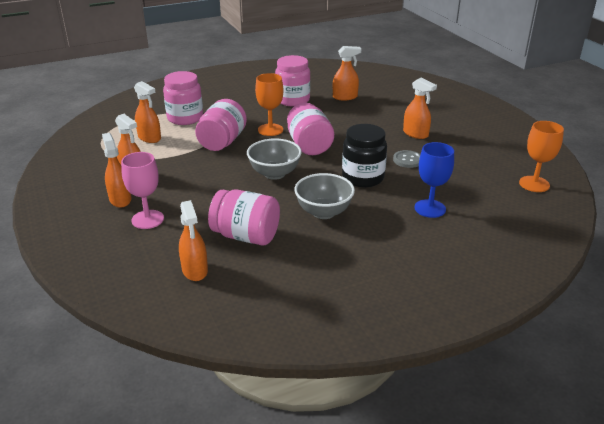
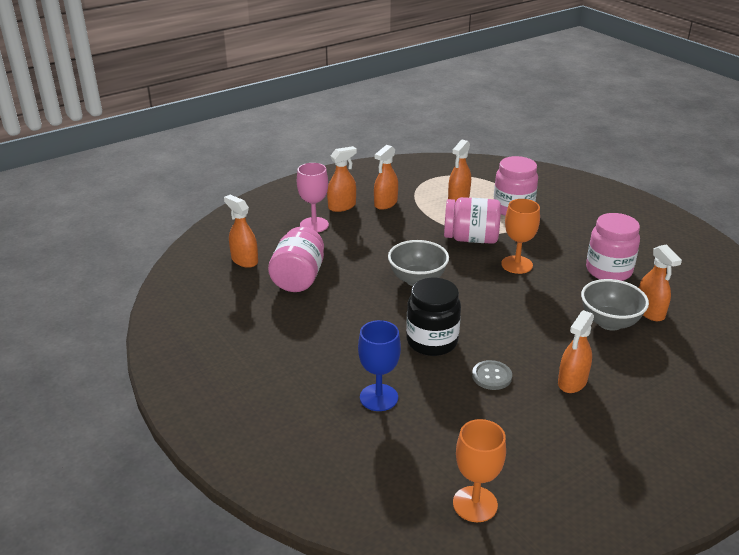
camera: 80 degrees right, 0 degrees up
(195, 270) = (244, 260): orange spray bottle -> orange spray bottle turned 75 degrees clockwise
(309, 145) = (492, 296): pink jar -> none
(323, 212) = (350, 319): grey bowl -> grey bowl (609, 322)

